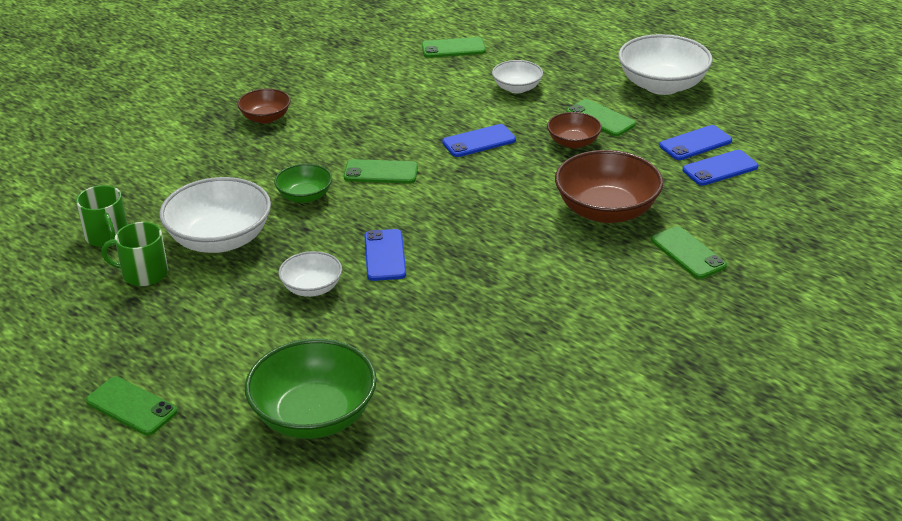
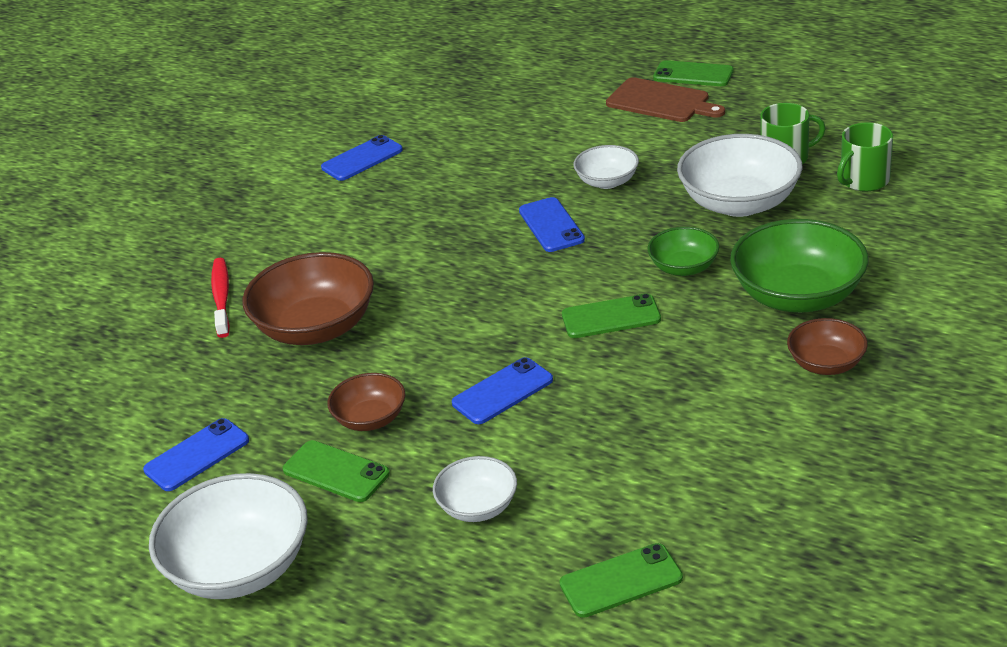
camera: 170 degrees right, 0 degrees up
(107, 236) = (863, 180): green mug -> green mug turned 90 degrees counterclockwise
(194, 374) = (661, 102): none -> brown cutting board
(314, 415) = (541, 100): green bowl -> green bowl (798, 296)
(688, 253) = (221, 297): green phone -> red toothbrush
(720, 168) = (168, 419): blue phone -> blue phone (362, 159)

